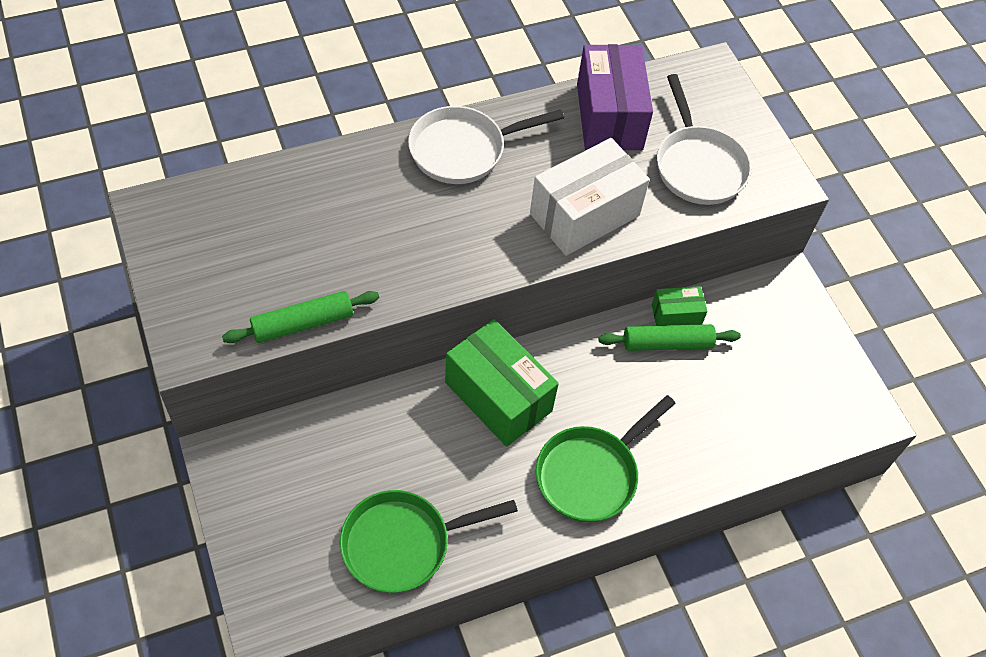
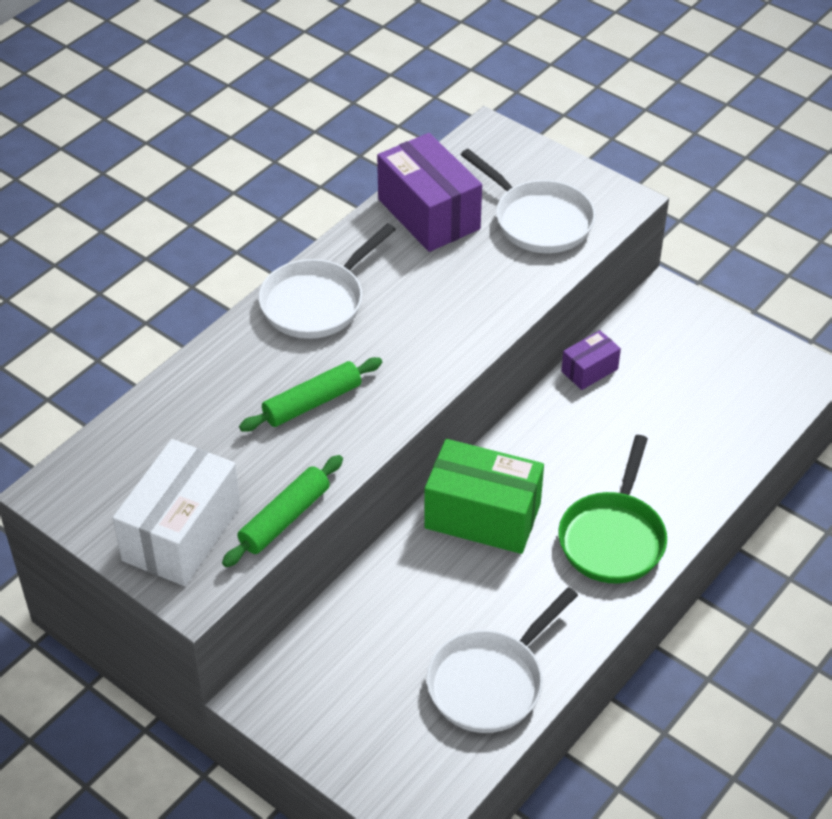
camera: 25 degrees left, 10 degrees down
(403, 543) = (490, 682): green pan -> white pan
(584, 214) = (470, 306): white box -> white box (181, 533)
(667, 343) = (599, 397): green rolling pin -> green rolling pin (312, 403)
(676, 315) = (589, 370): green box -> purple box

